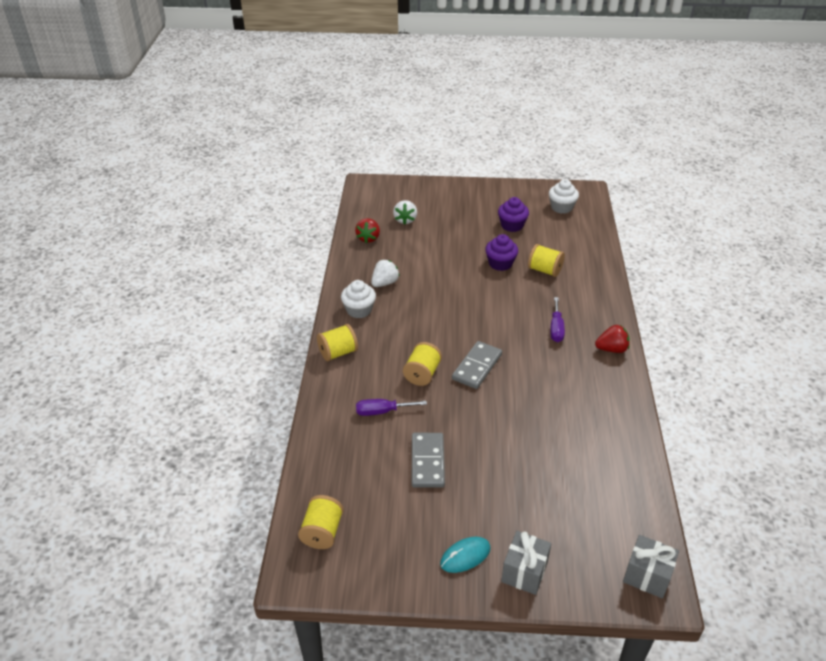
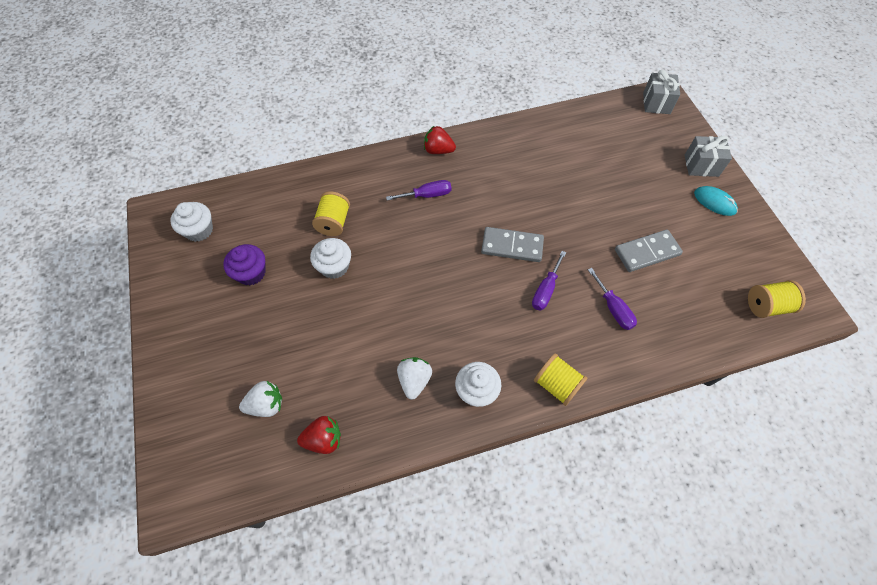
camera: 110 degrees left, 20 degrees up
(384, 283) = (414, 380): white strawberry -> white strawberry turned 75 degrees clockwise
(422, 374) = (545, 290): yellow spool -> purple screwdriver
(500, 263) = (334, 266): purple cupcake -> white cupcake
(611, 349) = (438, 150): red strawberry -> red strawberry turned 45 degrees counterclockwise

